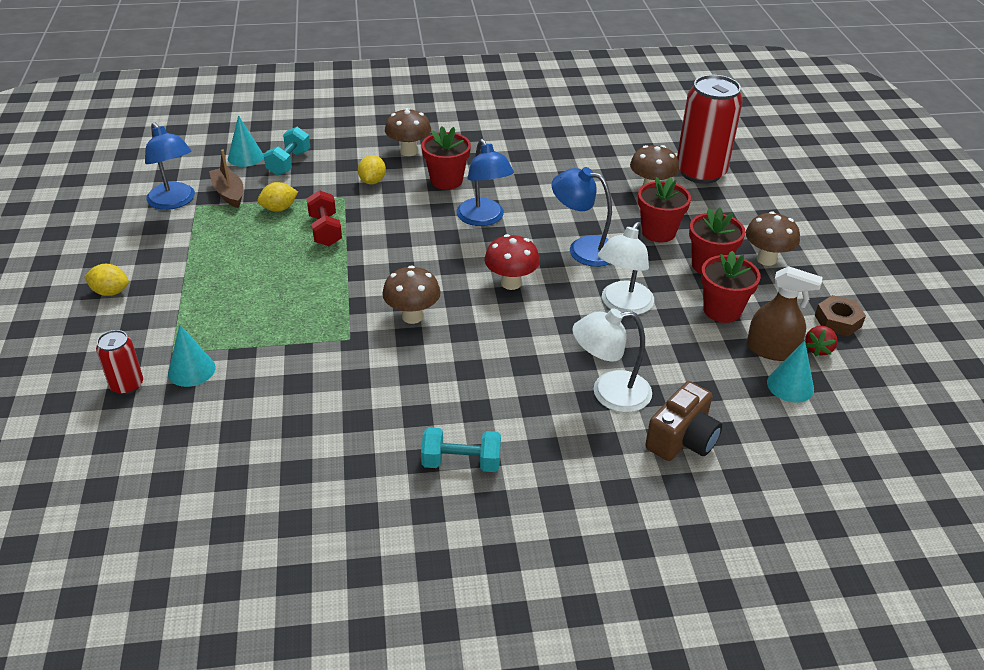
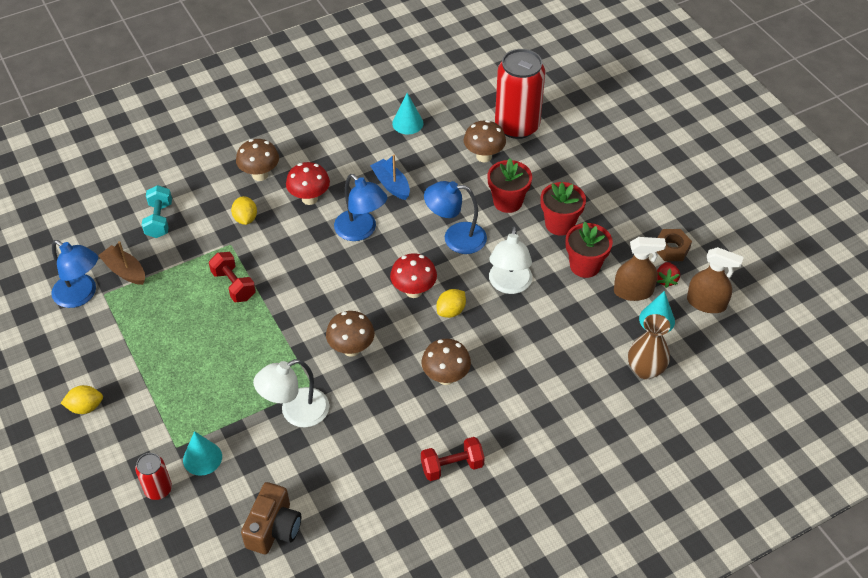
camera: 20 degrees left, 10 degrees up
(245, 157) = (115, 225): turquoise cone -> turquoise cone (407, 123)
(279, 208) = (180, 274): yellow lemon -> yellow lemon (451, 311)
(446, 180) = (309, 198): red flower pot -> red mushroom
(461, 462) = (452, 466): turquoise dumbbell -> red dumbbell
(538, 189) = (391, 184): none -> blue boat
(609, 393) = (532, 370): white lamp -> white lamp (295, 412)
(682, 439) = (598, 392): brown camera -> brown camera (274, 528)
(753, 433) = (645, 370): none -> brown vase
(766, 259) = (600, 204): brown mushroom -> brown mushroom (446, 377)
(862, 386) = (706, 303): none -> brown spray bottle

